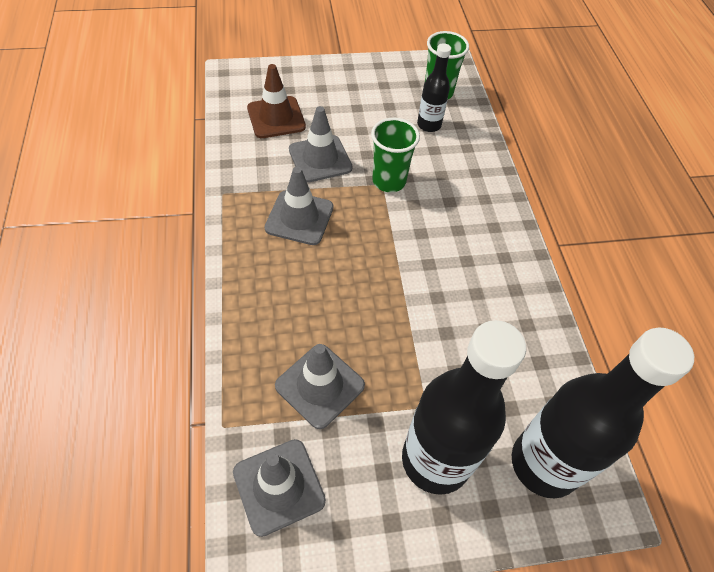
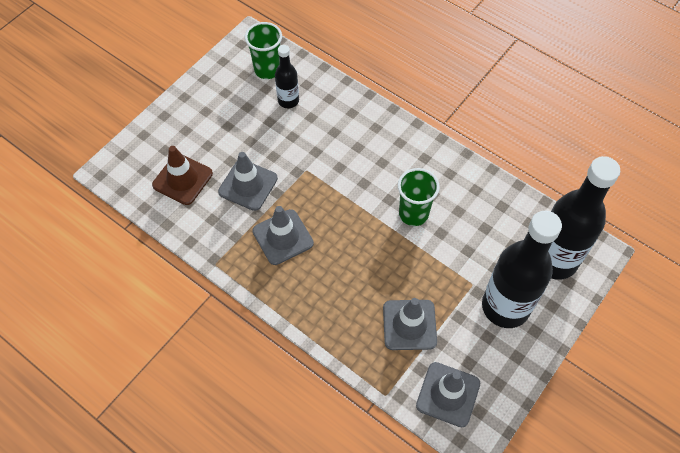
camera: 40 degrees left, 5 degrees up
(389, 181) = (308, 164): green cup -> green cup (413, 214)

